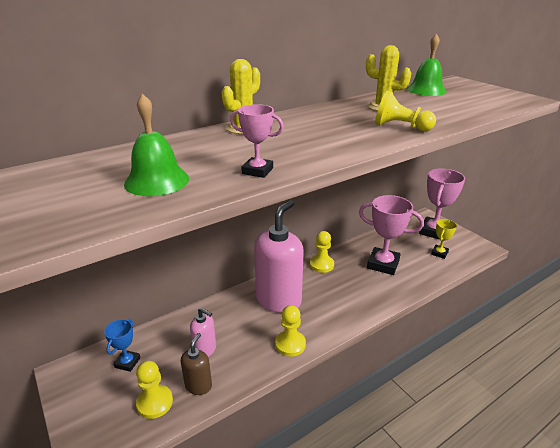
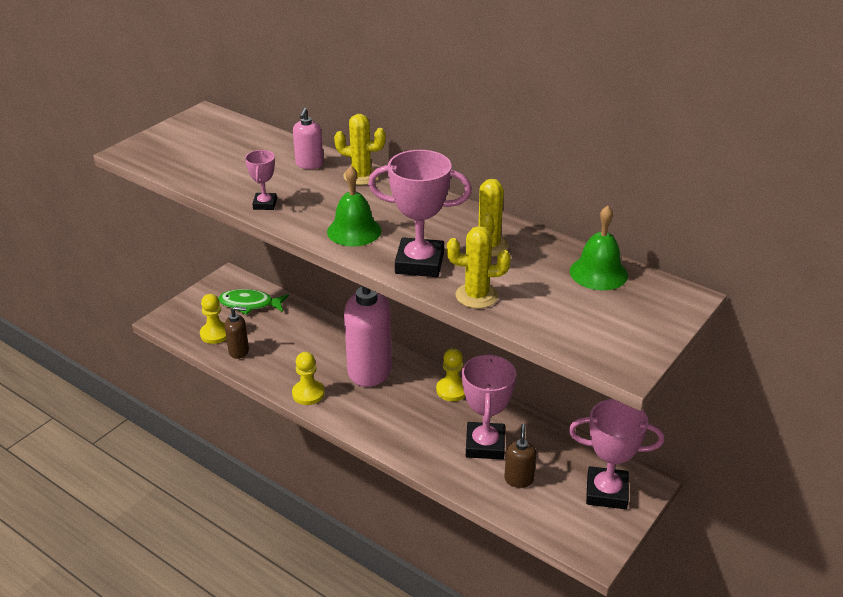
camera: 70 degrees right, 5 degrees up
(127, 362) = (250, 304): blue trophy -> green fish
(157, 181) = (230, 169): green bell -> green bell (354, 231)
(205, 350) = (280, 342): pink soap dispenser -> pink soap dispenser (309, 164)
(400, 127) = (419, 263): yellow pawn -> pink trophy
(418, 259) = (518, 479): none -> brown soap dispenser
(439, 253) = (547, 501): yellow trophy -> none
(450, 118) = (476, 296): none -> yellow cactus

